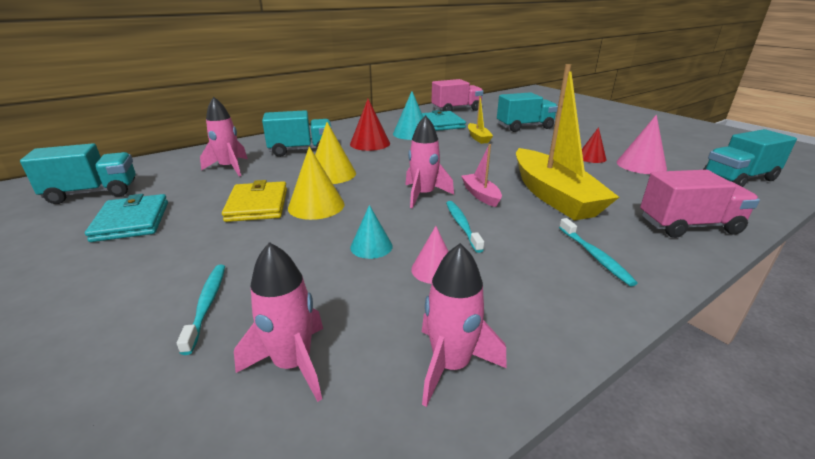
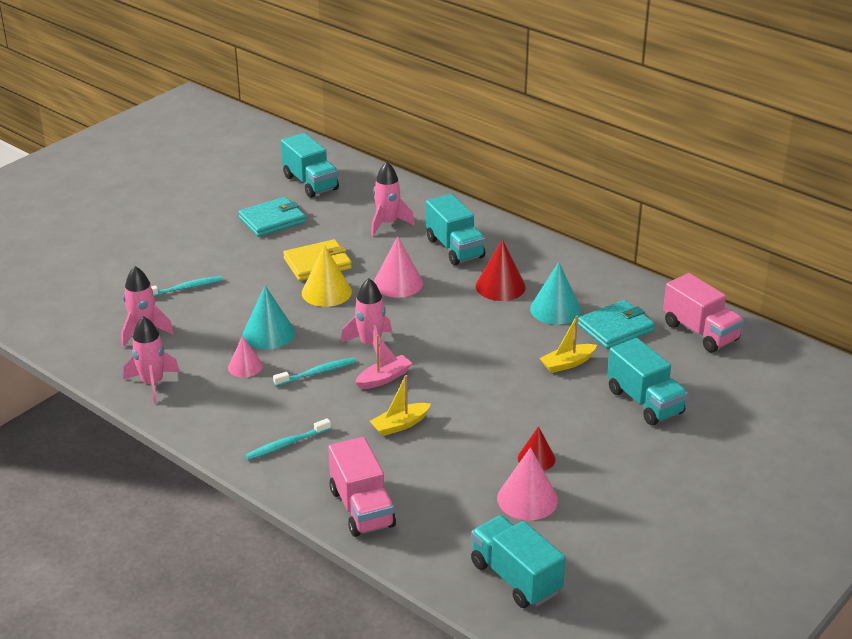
camera: 75 degrees right, 5 degrees up
(332, 174) = (398, 283): yellow cone -> pink cone
(371, 246) = (268, 333): turquoise cone -> turquoise cone, size x1.56
(554, 196) = (400, 425): yellow boat -> yellow boat, size x0.45

